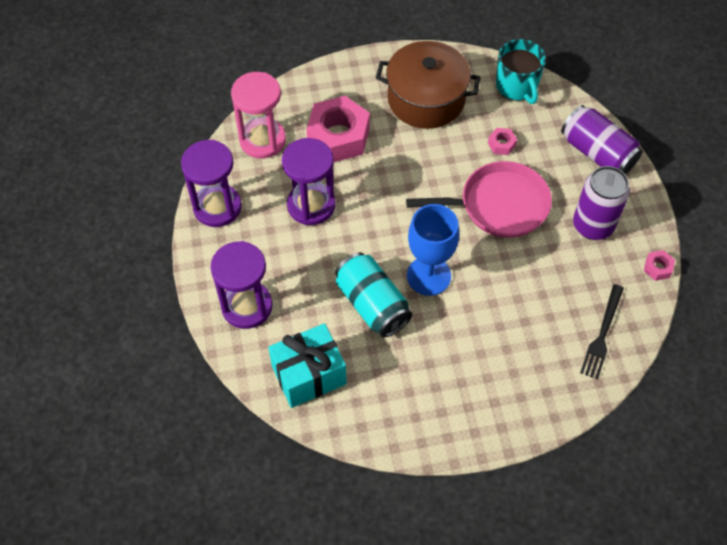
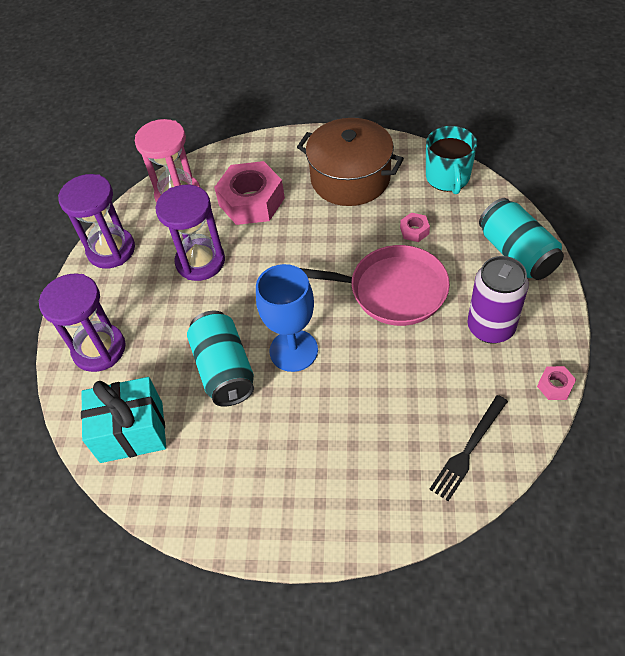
camera: 20 degrees right, 5 degrees down
(597, 153) = (516, 253): purple can -> turquoise can

